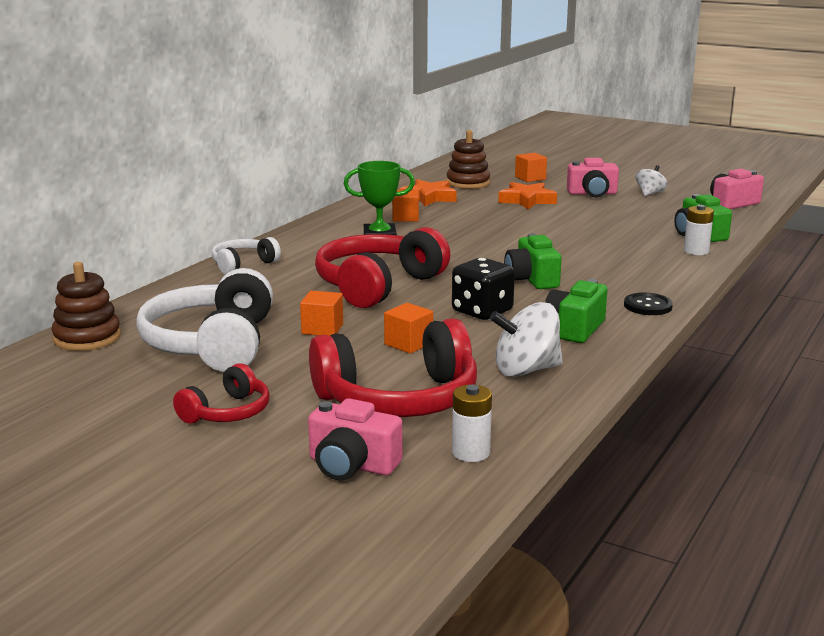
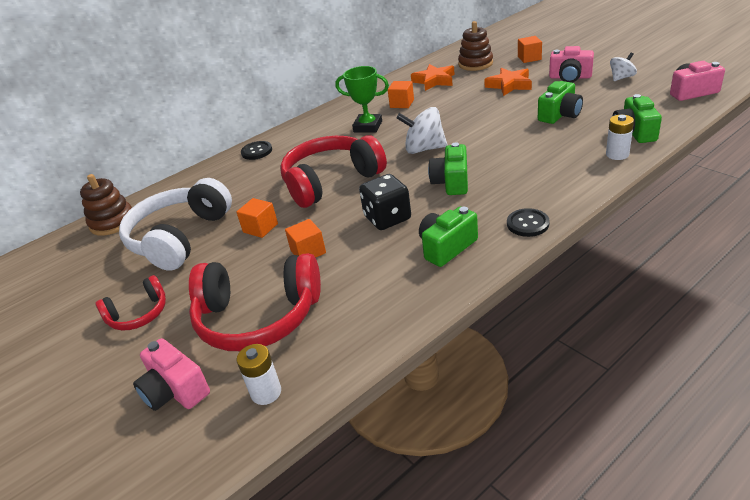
camera: 25 degrees right, 15 degrees up
(243, 264) = (257, 151): white headphones -> black button
(526, 370) = (374, 295): white spinning top -> white spinning top (424, 149)
(607, 223) = (560, 115): none -> green camera

